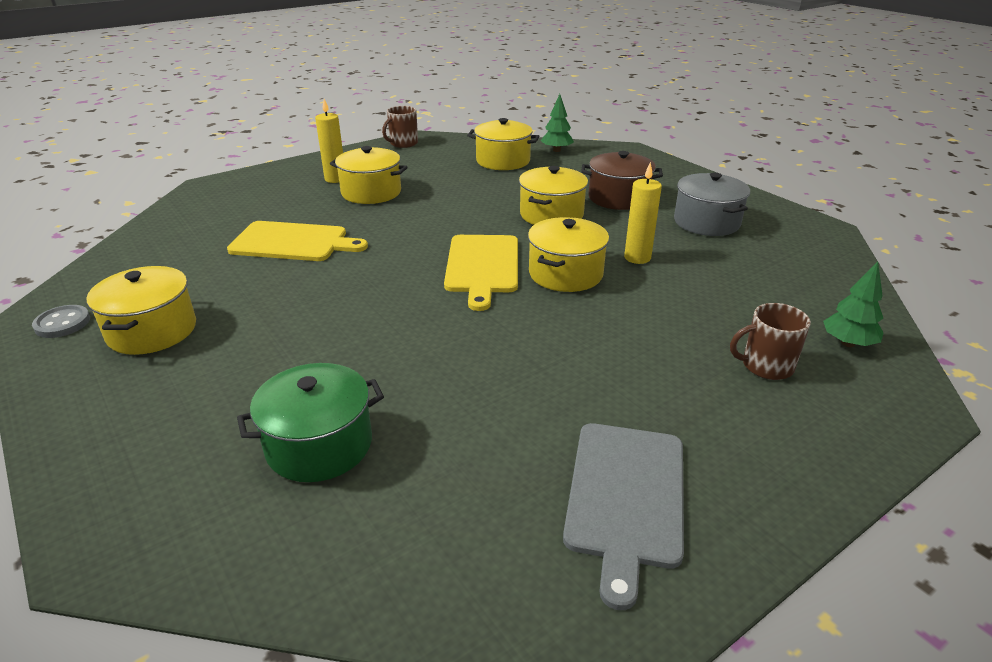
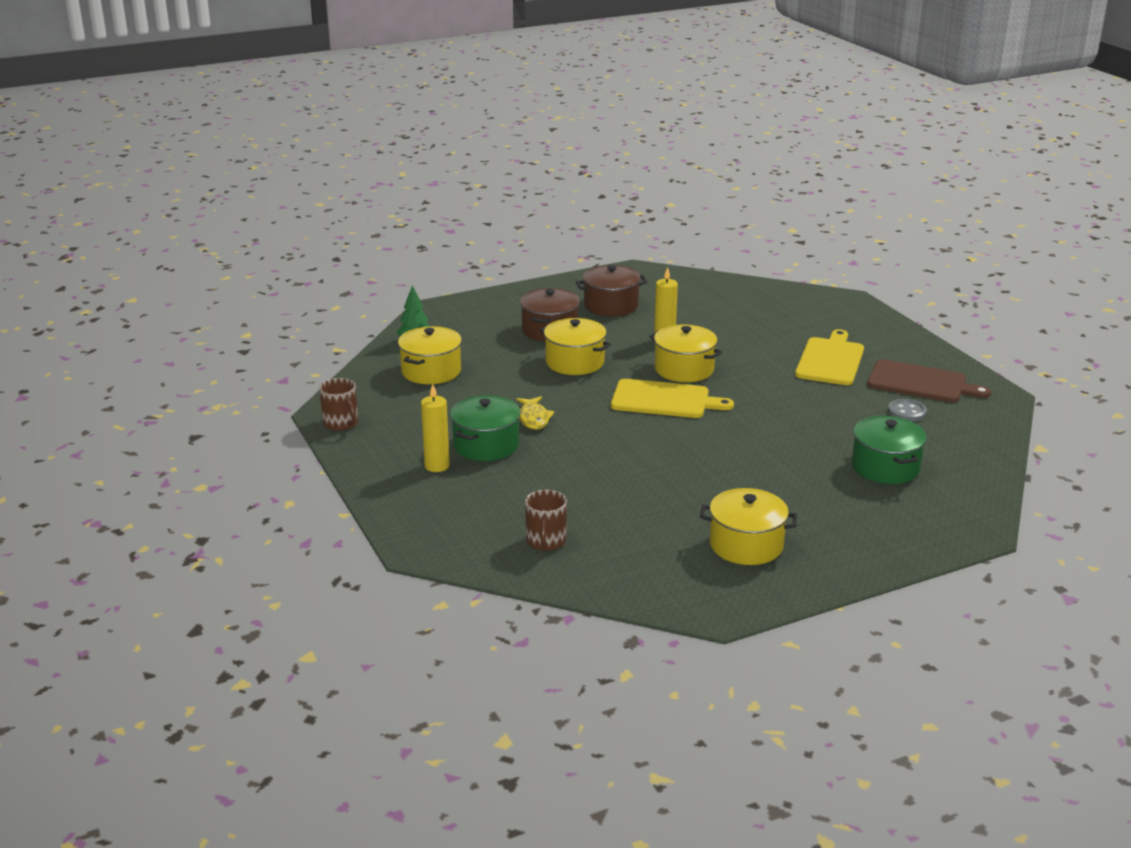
camera: 80 degrees left, 5 degrees down
(62, 323) = (728, 594): grey button -> grey button (907, 412)
(293, 242) = (594, 486): yellow cutting board -> yellow cutting board (830, 360)
(371, 192) = (486, 445): yellow pot -> green pot
(425, 206) = (534, 418): none -> yellow fish
(625, 497) = (921, 383): grey cutting board -> brown cutting board
(706, 222) = (611, 305): grey pot -> brown pot
(766, 366) = (809, 326): brown mug -> brown mug (546, 541)
(848, 343) = (787, 300): green tree -> none

